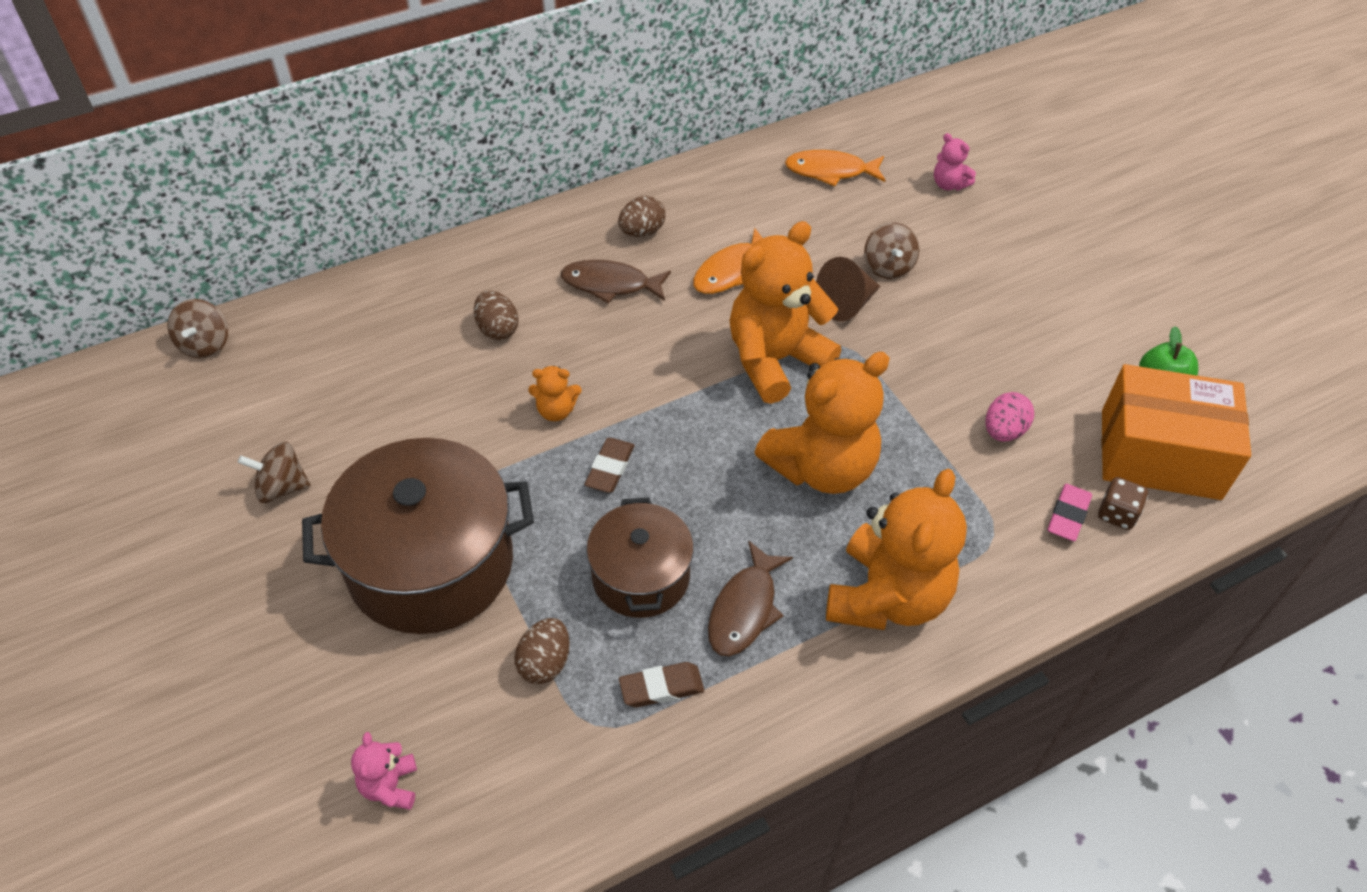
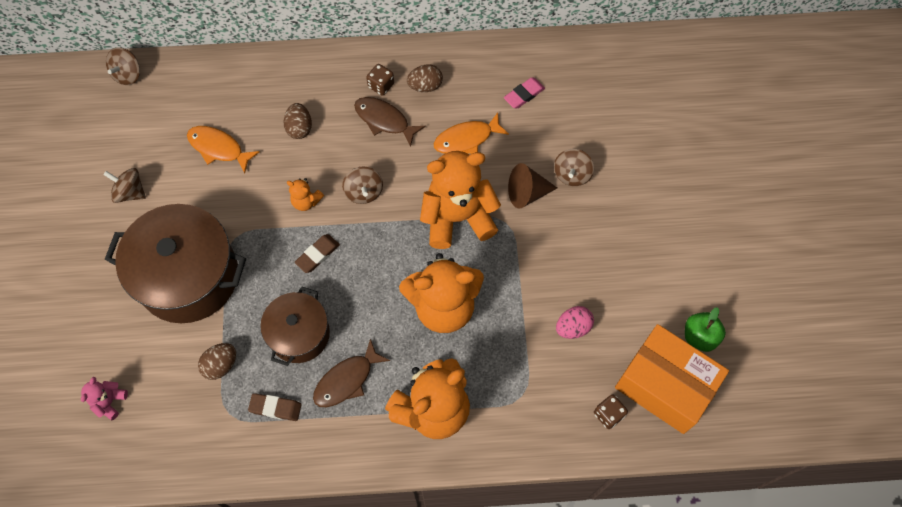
camera: 25 degrees right, 15 degrees up
(582, 248) = (381, 85): none -> brown dice
(631, 373) = (364, 192): none -> brown spinning top
(830, 171) = (578, 82): orange fish -> orange fish (218, 148)
(949, 184) = (654, 123): pink teddy bear -> none
(1068, 515) = (576, 402): pink eraser -> pink eraser (524, 95)

